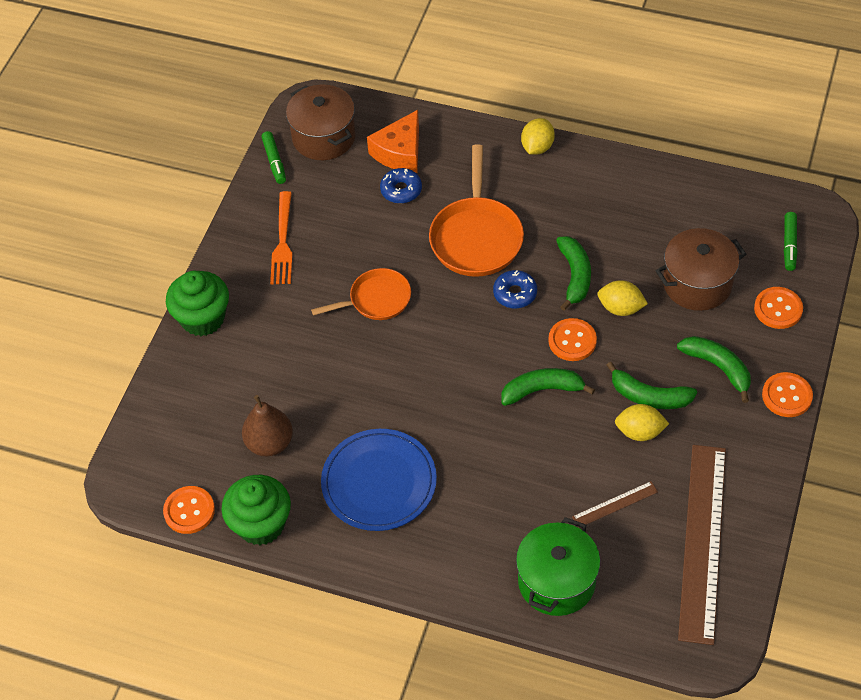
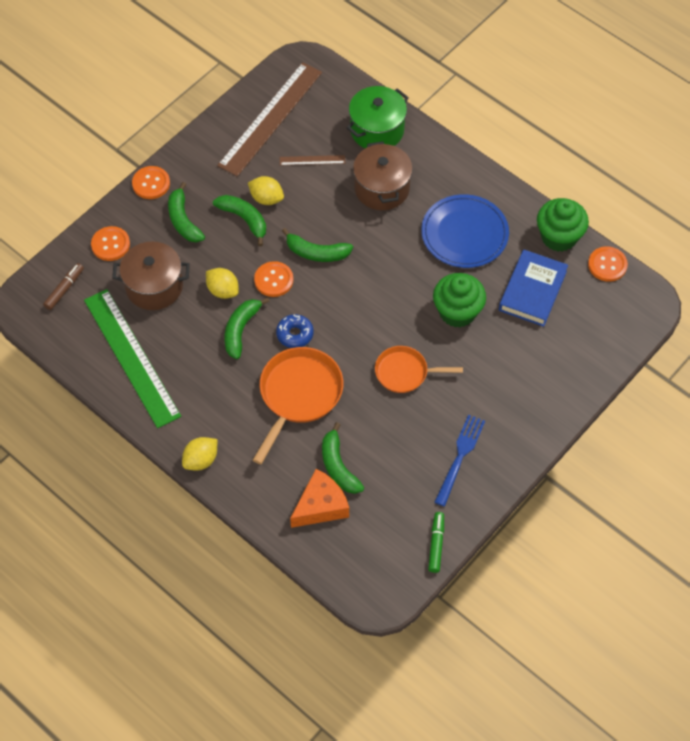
camera: 160 degrees left, 5 degrees up
(203, 318) = (551, 412): green cupcake -> green cupcake (457, 312)
(270, 443) = (532, 291): brown pear -> blue book
(283, 242) = (460, 457): orange fork -> blue fork
(324, 137) = (381, 552): brown pot -> brown pot (382, 188)
(401, 190) = (338, 466): blue donut -> green banana
(669, 208) = (131, 357): none -> green ruler
(789, 245) = (64, 289): green marker -> brown marker

